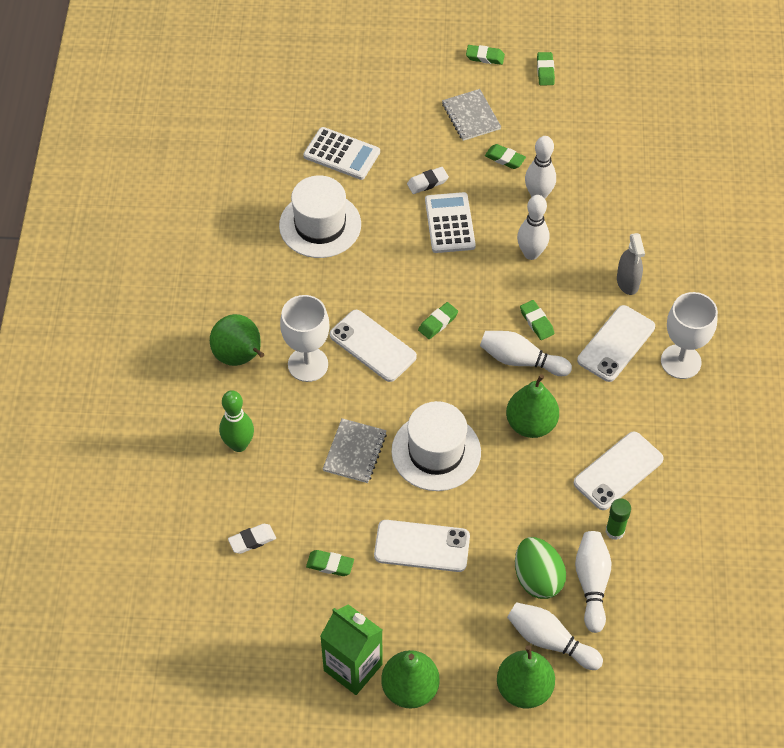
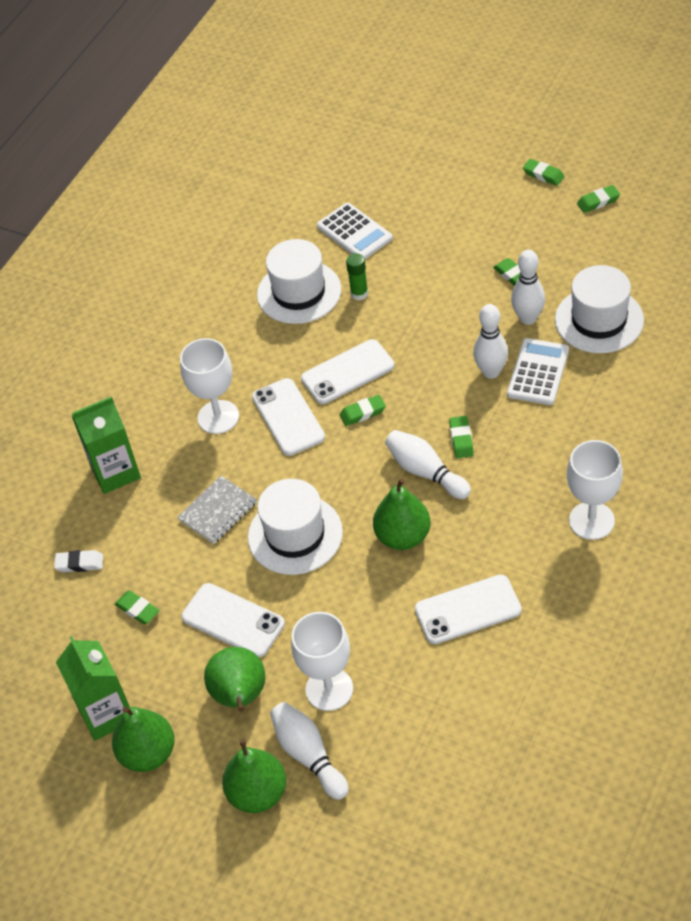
camera: 30 degrees right, 5 degrees down
(239, 444) = (115, 472): green bowling pin -> green carton
(240, 357) = (160, 392): green pear -> green pear (240, 696)
(427, 182) = (423, 279): white eraser -> none
(449, 223) = (424, 322): white calculator -> white calculator (538, 372)
(471, 116) = (499, 227): grey notebook -> none
(537, 578) = (329, 689): green egg -> white goblet
(545, 71) = (598, 201): green eraser -> green eraser turned 45 degrees clockwise
(592, 584) = (381, 713): white bowling pin -> none
(599, 181) = (599, 320): none -> white hat
(615, 531) = (432, 668): green glue stick -> green glue stick (359, 293)
(616, 344) = (532, 483): white phone -> white phone (347, 372)
(627, 282) = (576, 426): grey spray bottle -> none

